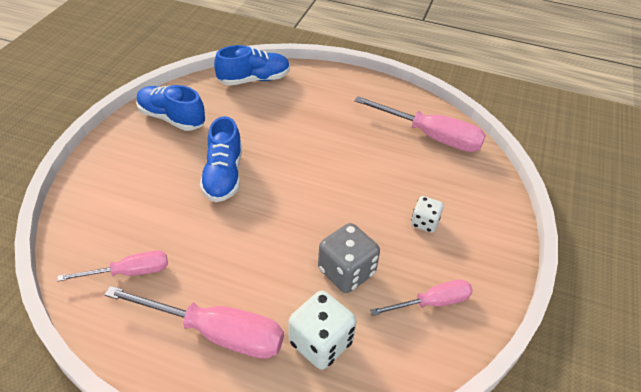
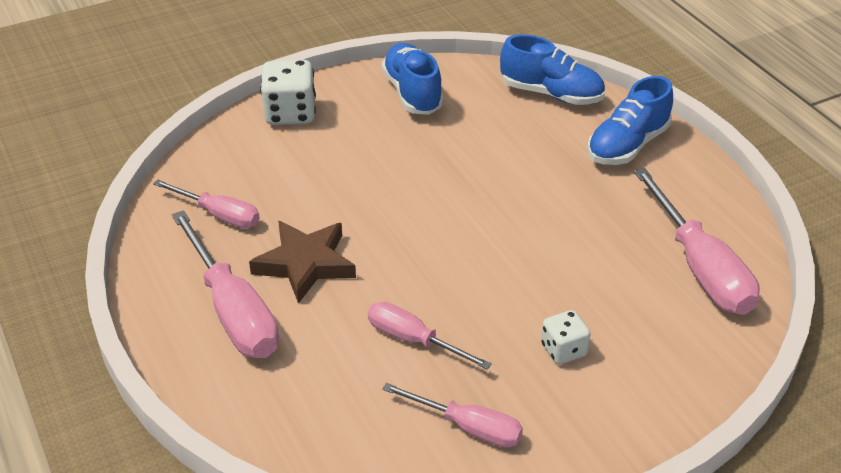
camera: 45 degrees right, 5 degrees down
(223, 175) = (399, 177): blue shoe -> blue shoe (627, 145)
(228, 268) = (305, 264): none -> brown star
(320, 343) = (312, 382): white dice -> white dice (290, 113)
(346, 272) = (414, 340): grey dice -> pink screwdriver

